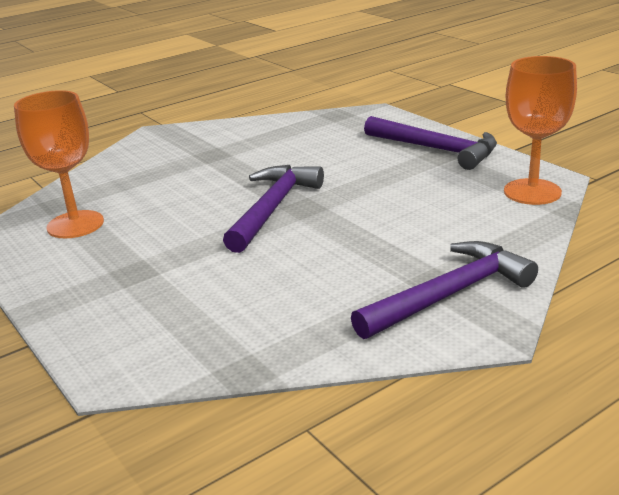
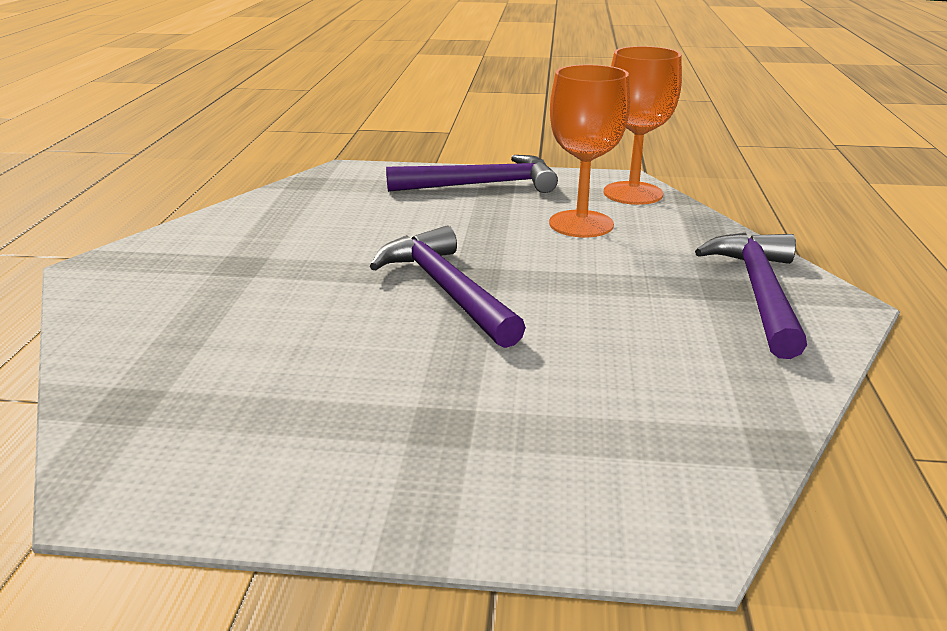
camera: 50 degrees left, 0 degrees up
(75, 224) = (223, 416): orange goblet -> orange goblet (581, 224)

